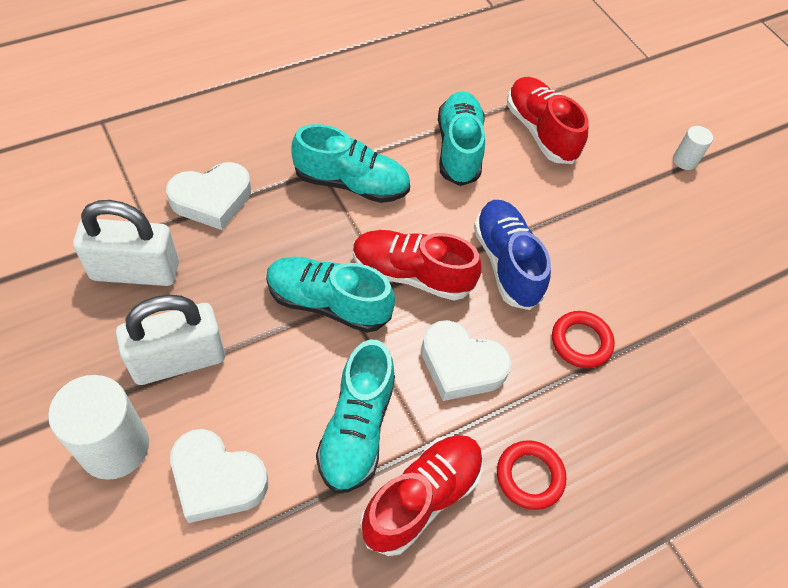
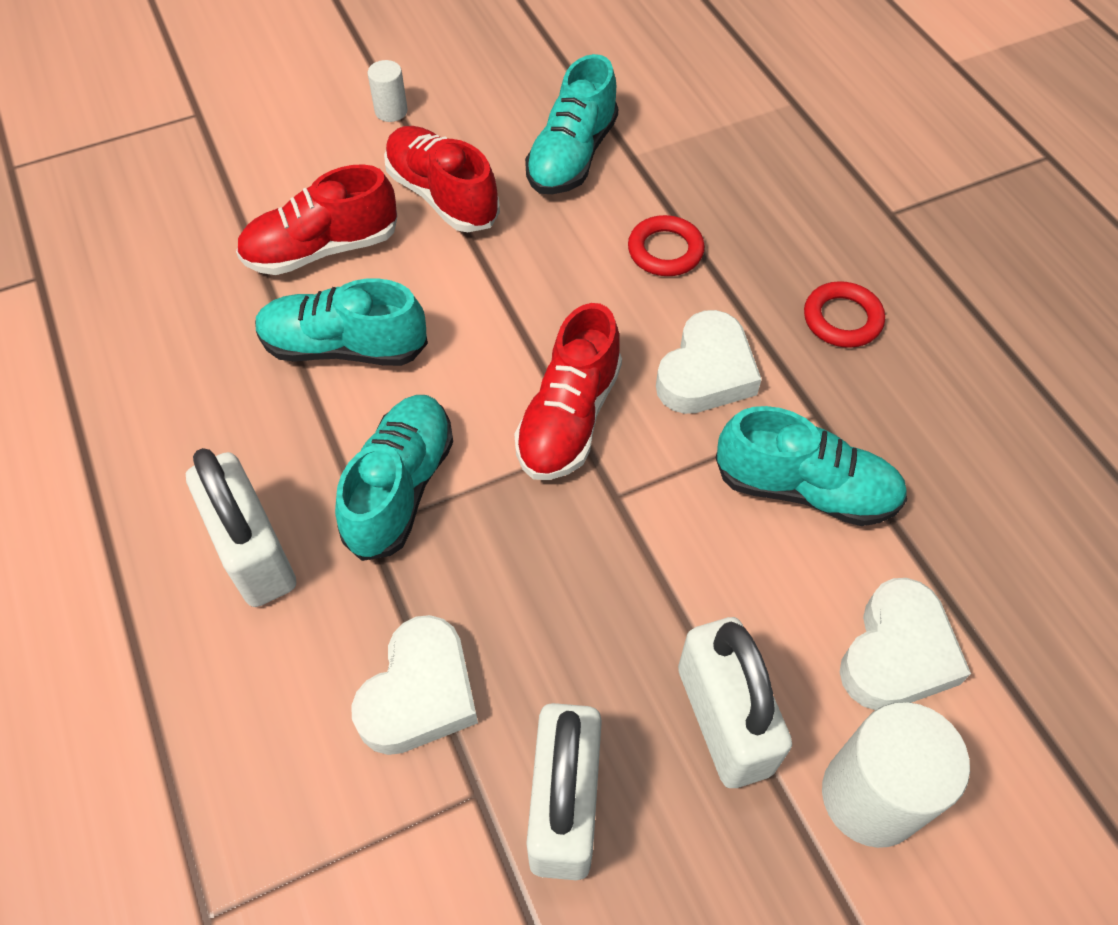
camera: 80 degrees left, 0 degrees up
(212, 199) = (420, 693): white heart -> white heart turned 45 degrees clockwise
(306, 119) = (254, 552): none -> white padlock
(328, 303) = (618, 521): turquoise shoe -> turquoise shoe (572, 156)
(421, 498) = (884, 424): red shoe -> red shoe (442, 196)
(506, 263) = (550, 311): blue shoe -> none

